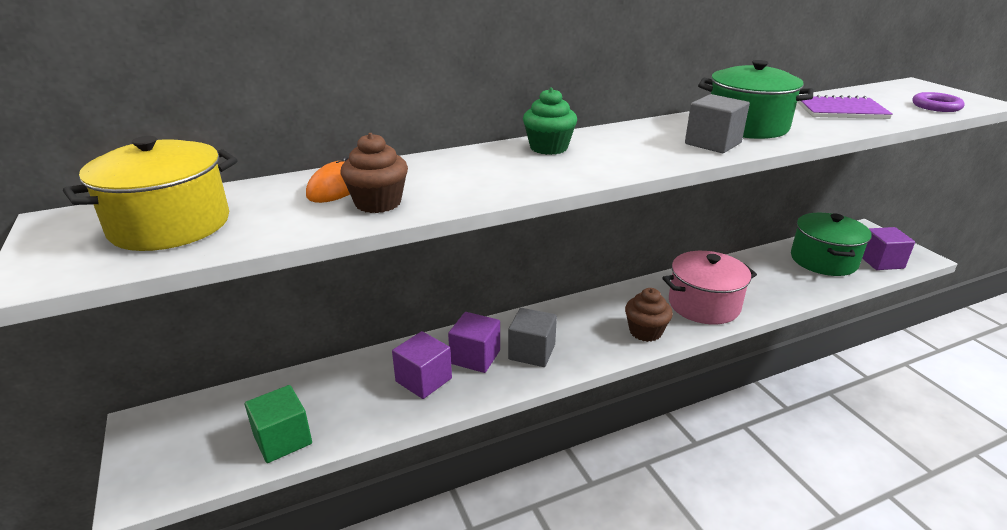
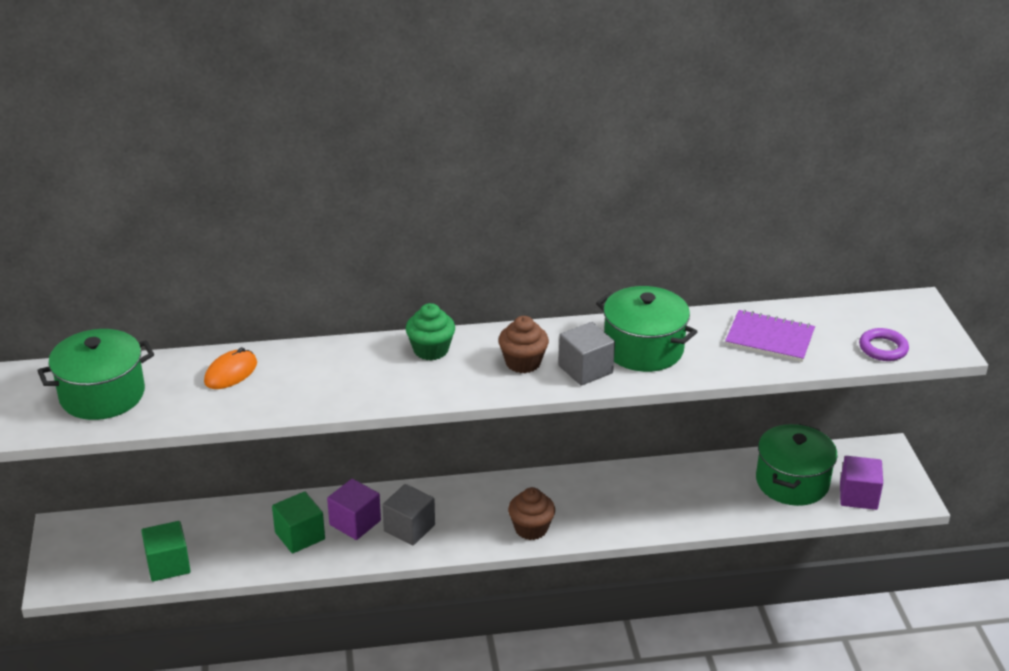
camera: 15 degrees right, 5 degrees up
(170, 225) = (102, 395): yellow pot -> green pot
(378, 203) = (255, 397): brown cupcake -> brown cupcake (523, 362)
(423, 380) = (300, 536): purple cube -> green cube
(704, 305) = (612, 511): pink pot -> none

